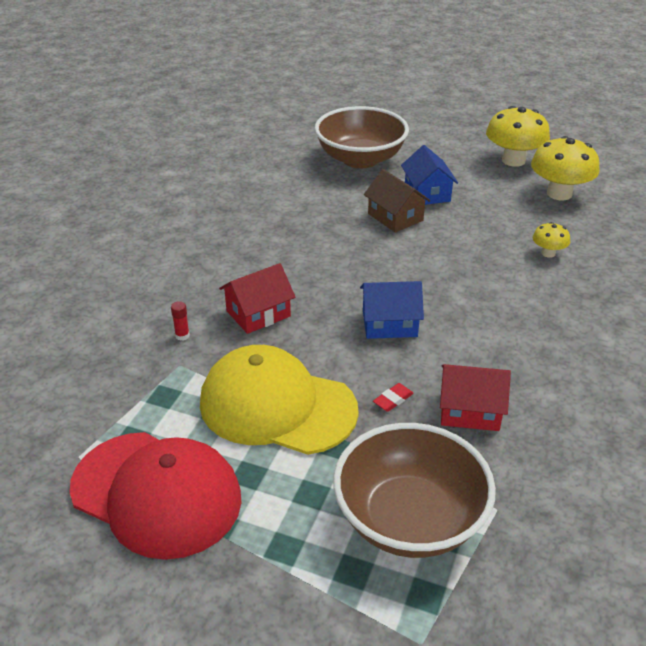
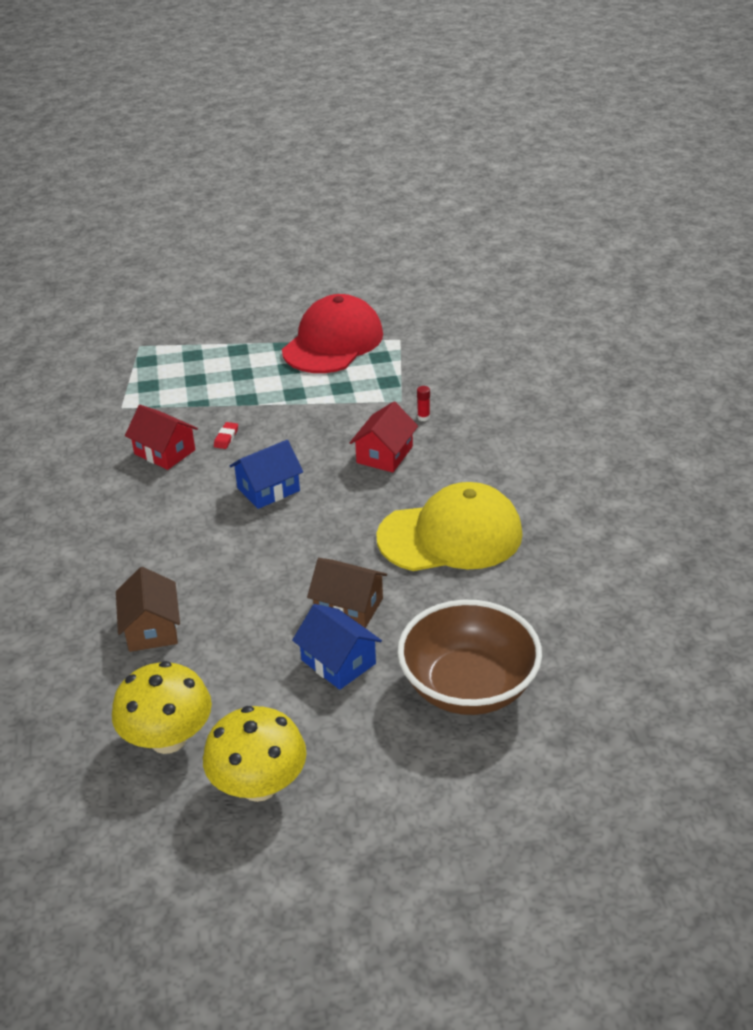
camera: 150 degrees right, 0 degrees up
(156, 493) = (333, 342): red cap -> red cap turned 120 degrees clockwise
(277, 406) = (305, 404): yellow cap -> yellow cap (450, 536)
(409, 519) = (173, 384): brown bowl -> none
(470, 410) = (165, 452): red house -> red house turned 60 degrees clockwise
(548, 253) = (151, 628): yellow mushroom -> brown house

